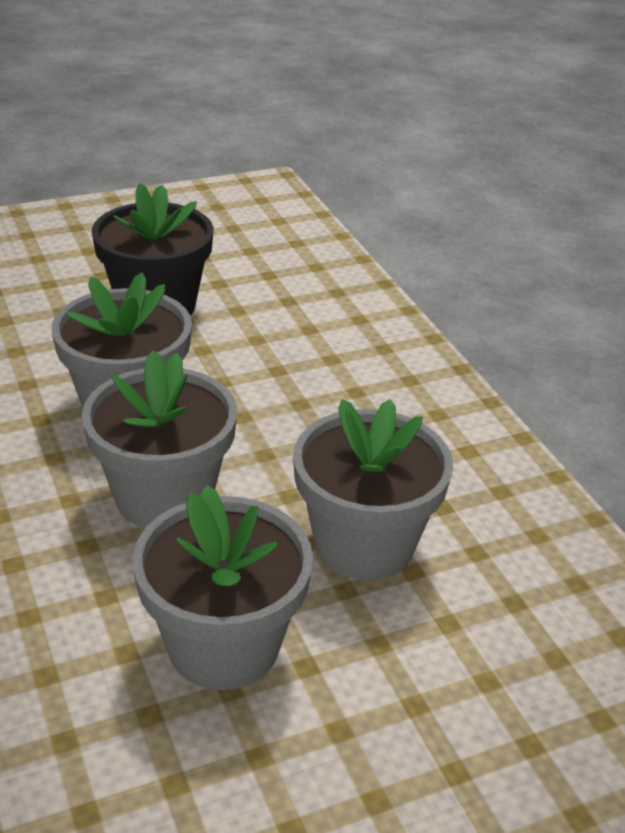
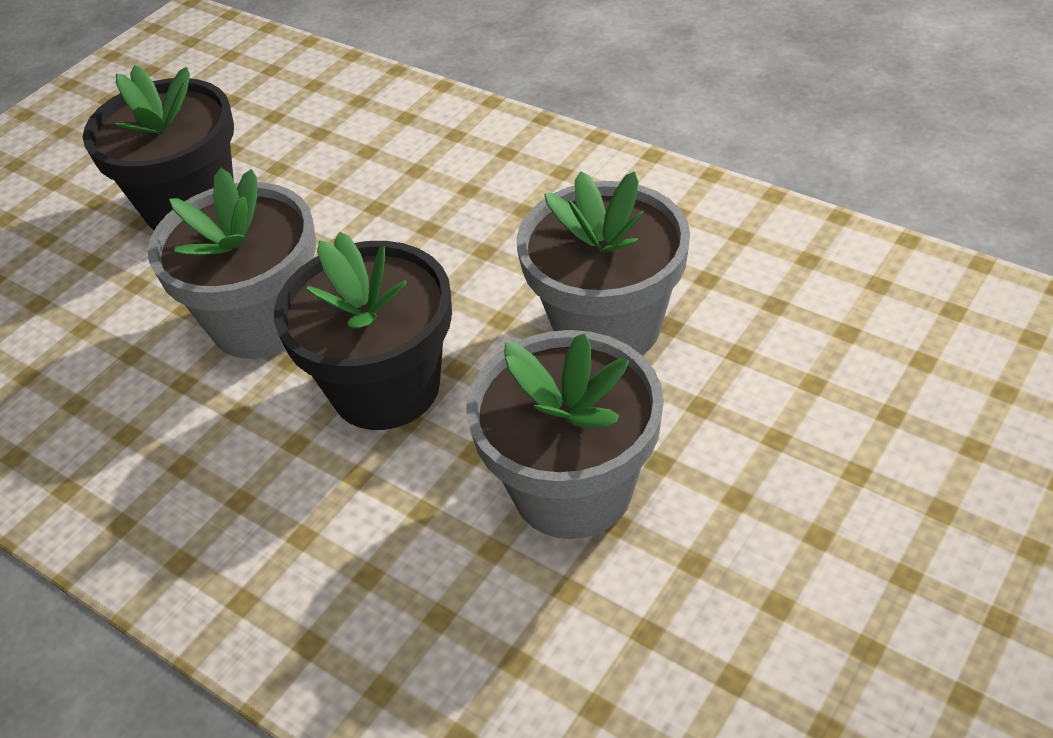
camera: 25 degrees left, 10 degrees up
(164, 497) = (385, 387): grey flower pot -> black flower pot

